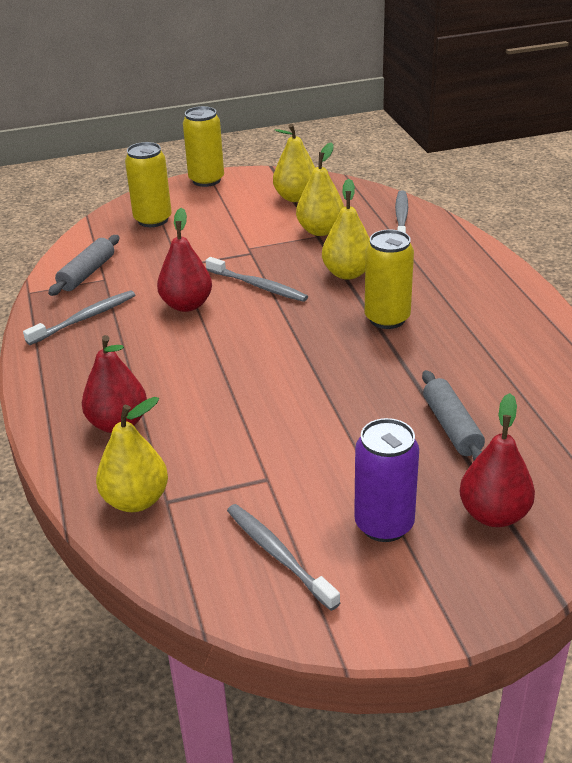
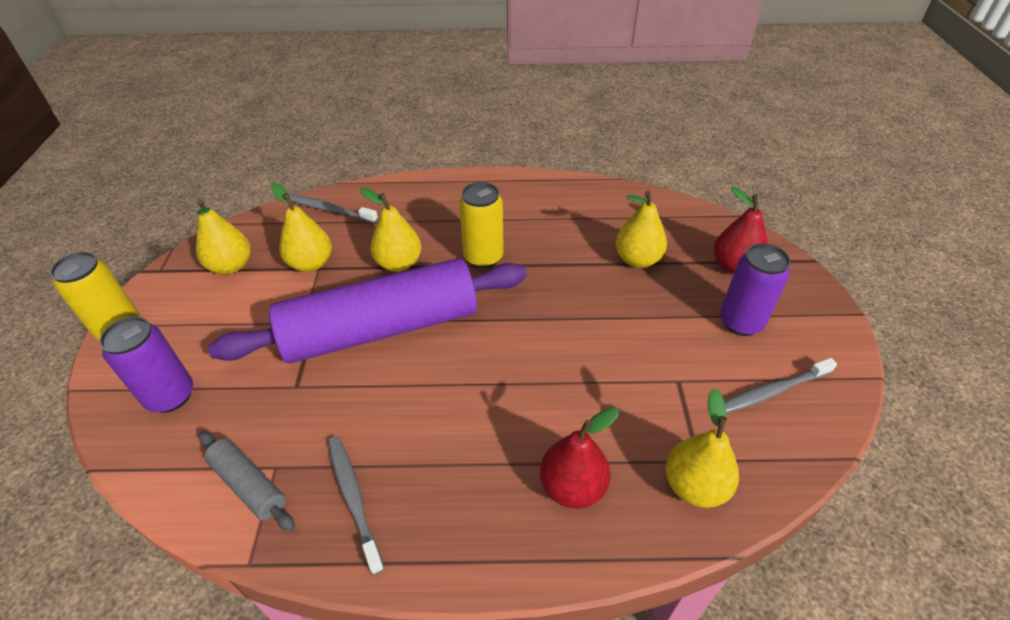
camera: 75 degrees left, 10 degrees up
(153, 220) = (170, 396): yellow can -> purple can
(186, 305) = (382, 393): red pear -> none
(258, 286) = (381, 328): grey toothbrush -> purple rolling pin
(451, 427) = (637, 260): grey rolling pin -> yellow pear

